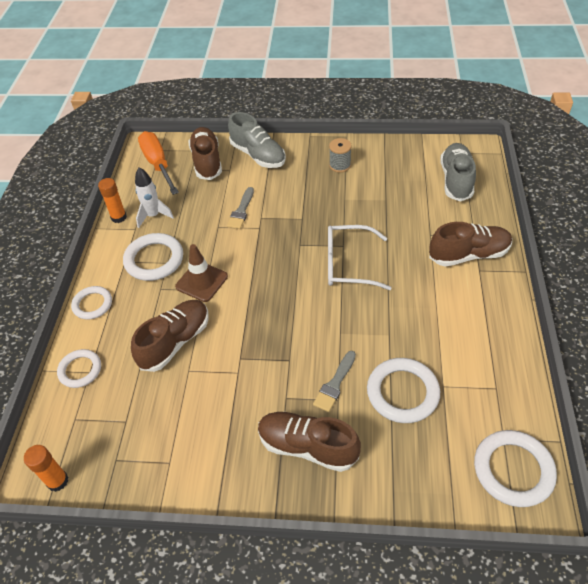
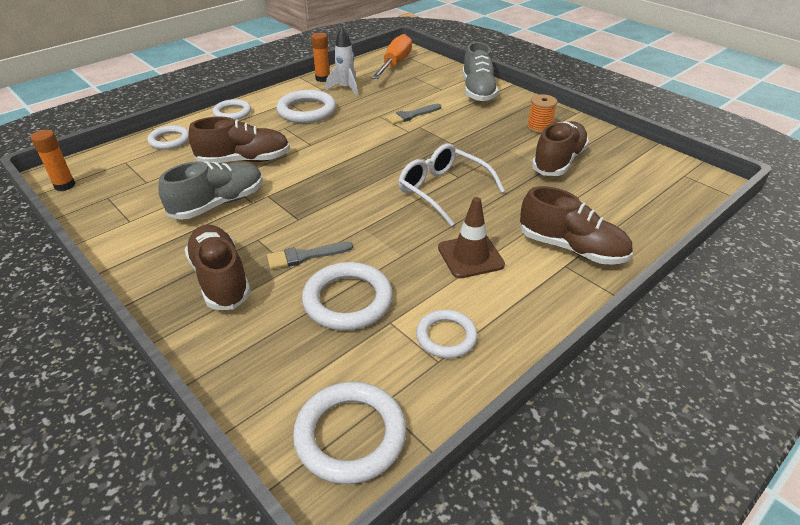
camera: 40 degrees right, 10 degrees down
(201, 281) = (316, 139): brown traffic cone -> brown traffic cone (470, 256)
(207, 162) = (432, 77): brown shoe -> brown shoe (558, 161)
(340, 165) = (539, 127): grey spool -> orange spool
(456, 180) = (645, 190): grey shoe -> grey shoe (218, 204)
(481, 369) = (446, 336): none -> white ring

